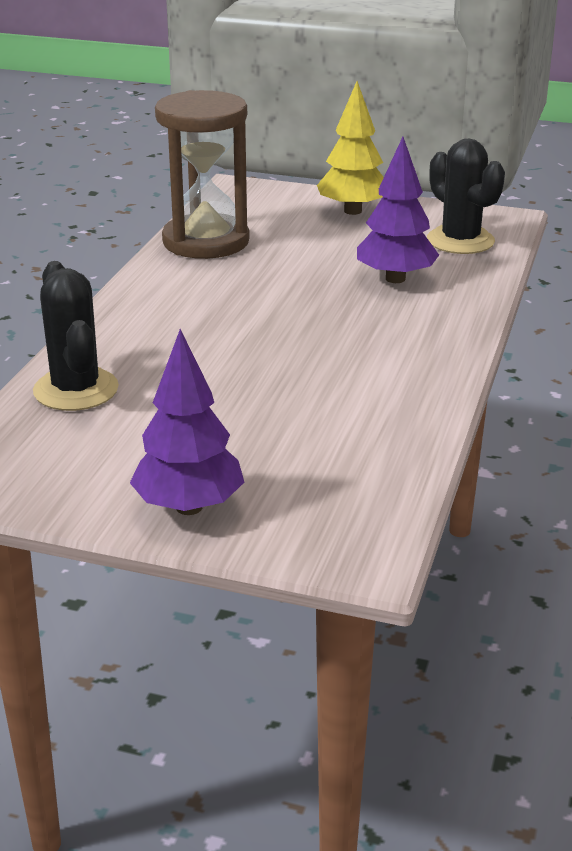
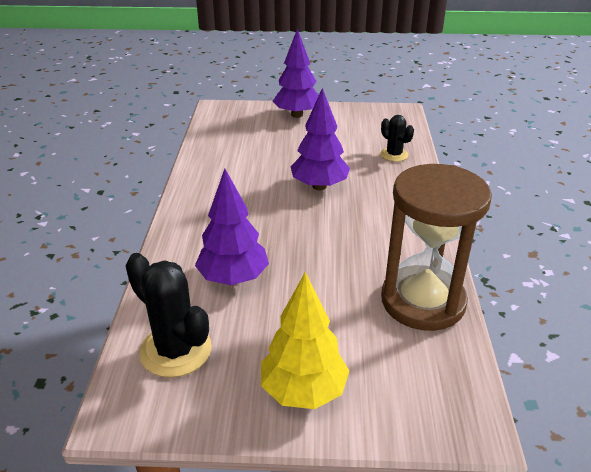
camera: 165 degrees right, 5 degrees up
(76, 390) = (394, 155): black cactus -> black cactus, size x0.59
(238, 358) = (319, 186): none -> purple tree

